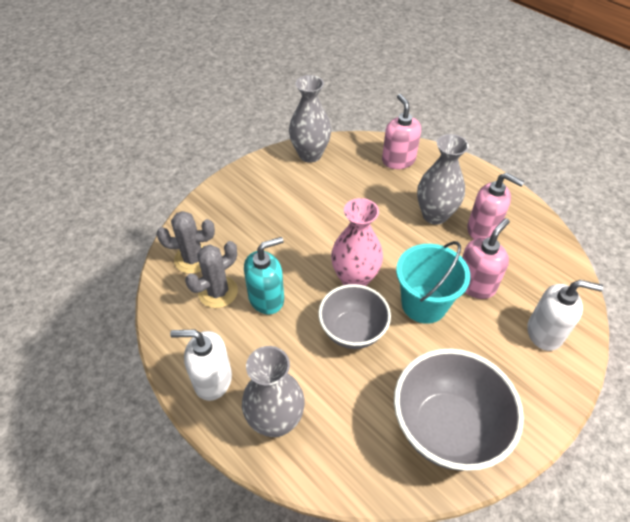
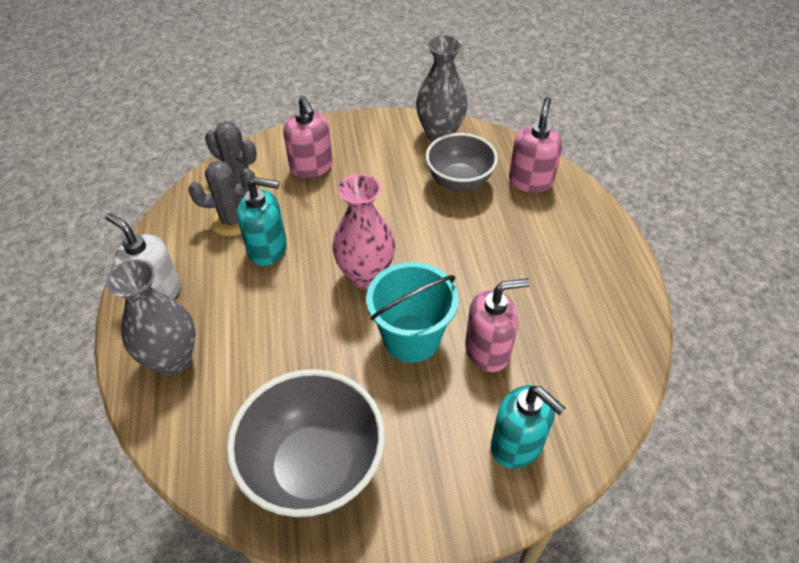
camera: 35 degrees right, 0 degrees up
(352, 331) = (315, 323): grey bowl -> grey bowl (459, 181)
(435, 215) = (514, 256): grey vase -> none
(483, 229) = (556, 299): pink soap dispenser -> pink soap dispenser (311, 167)
(545, 332) = (517, 445): white soap dispenser -> turquoise soap dispenser

